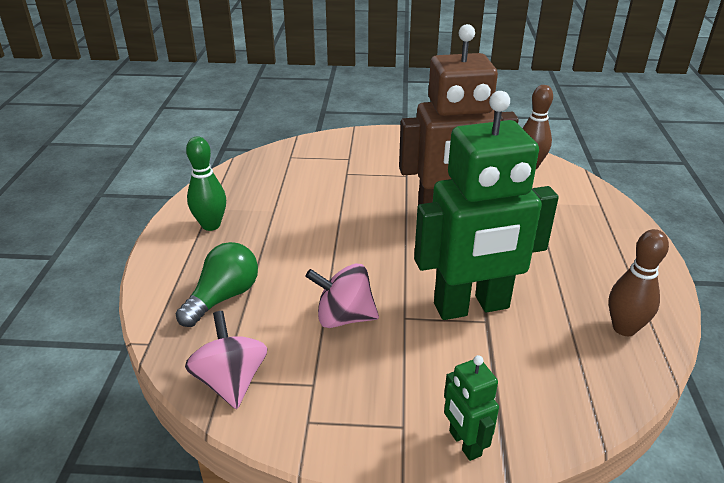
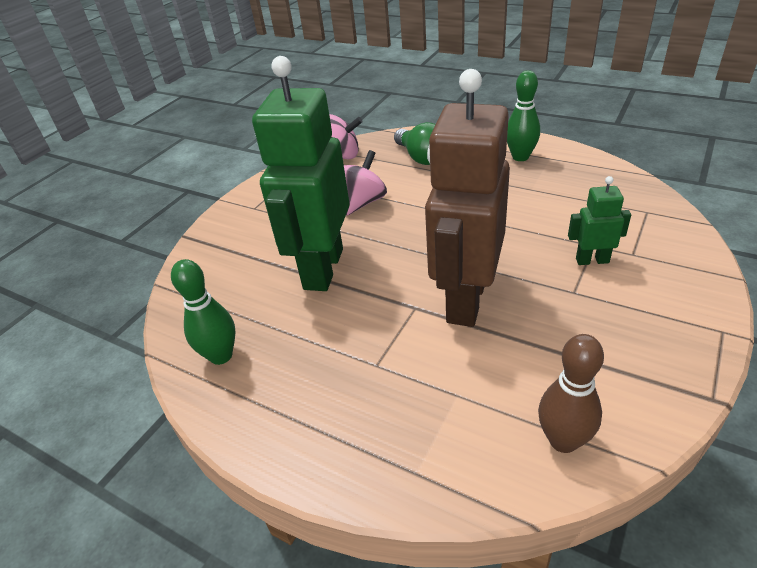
camera: 120 degrees right, 5 degrees up
(464, 443) = (220, 227): green robot -> green robot (592, 260)
(624, 328) = (221, 355): brown bowling pin -> green bowling pin

